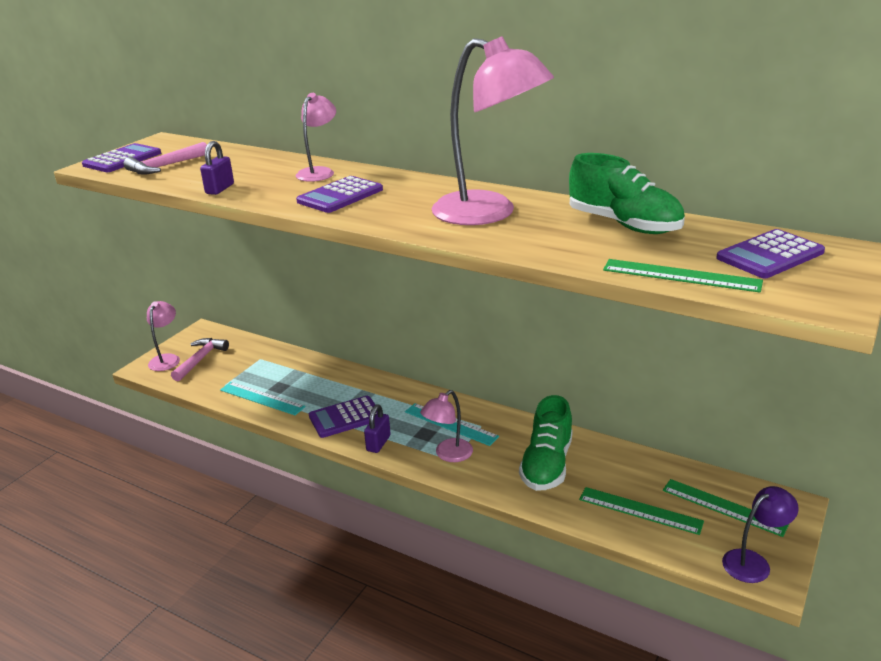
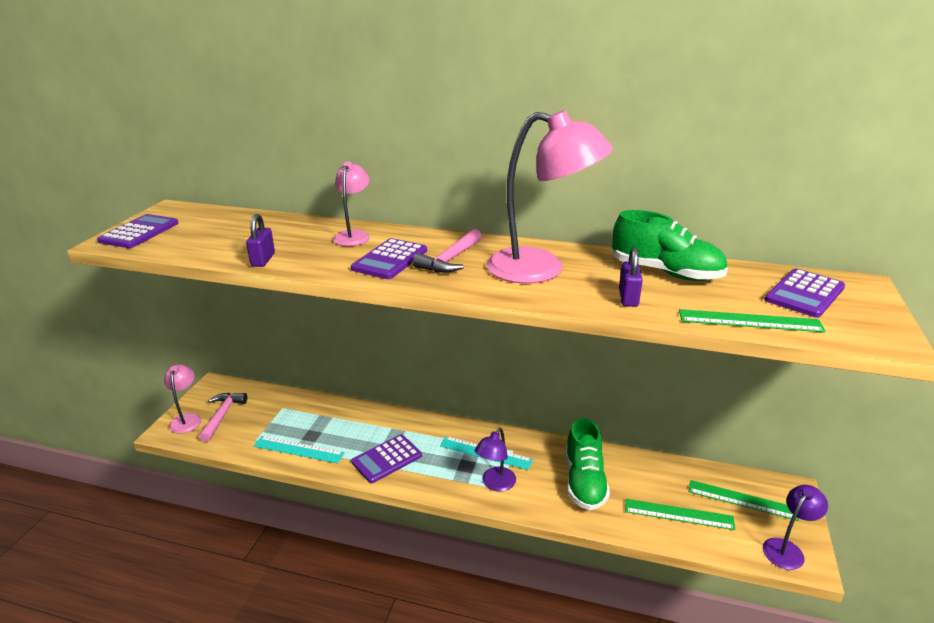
camera: 15 degrees left, 0 degrees up
(165, 166) = (191, 238): pink hammer -> pink hammer (450, 260)
(378, 443) = (427, 481): purple padlock -> purple padlock (628, 298)
(448, 455) = (495, 484): pink lamp -> purple lamp

